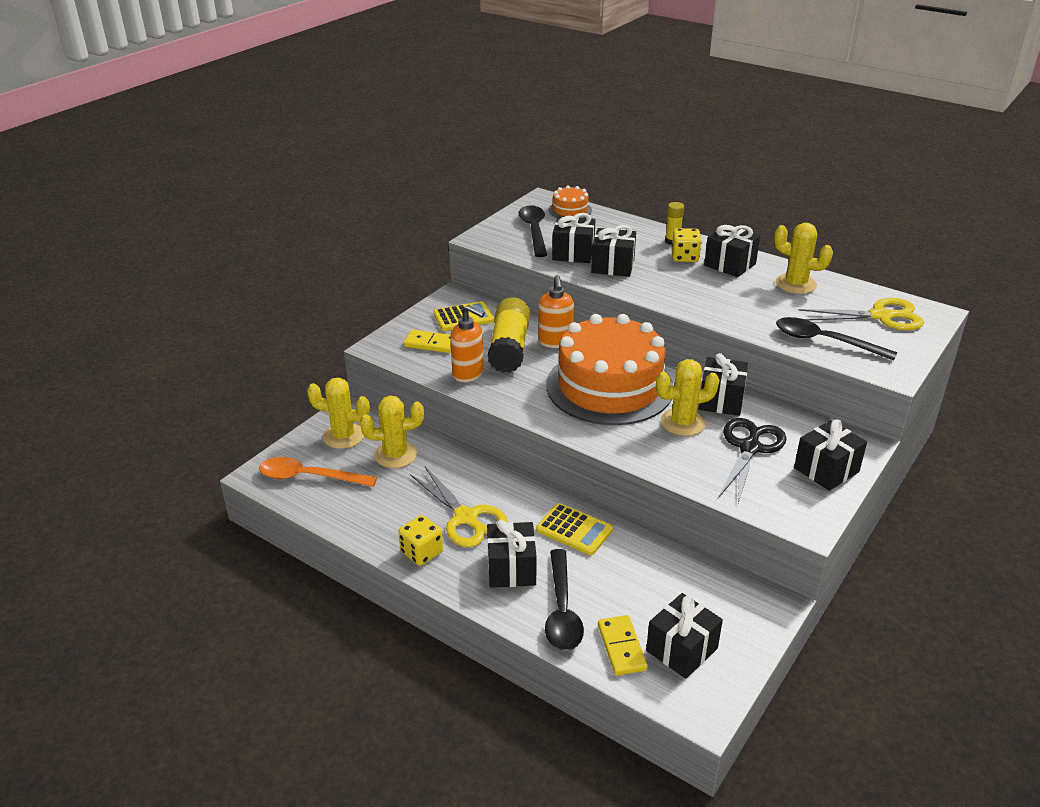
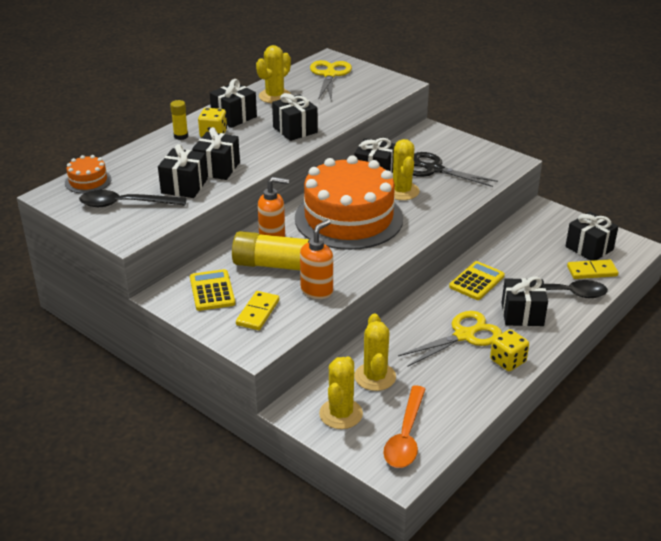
camera: 85 degrees left, 0 degrees up
(825, 341) = (360, 98): black spoon -> none
(826, 470) = (458, 146): black gift -> black gift (295, 130)

